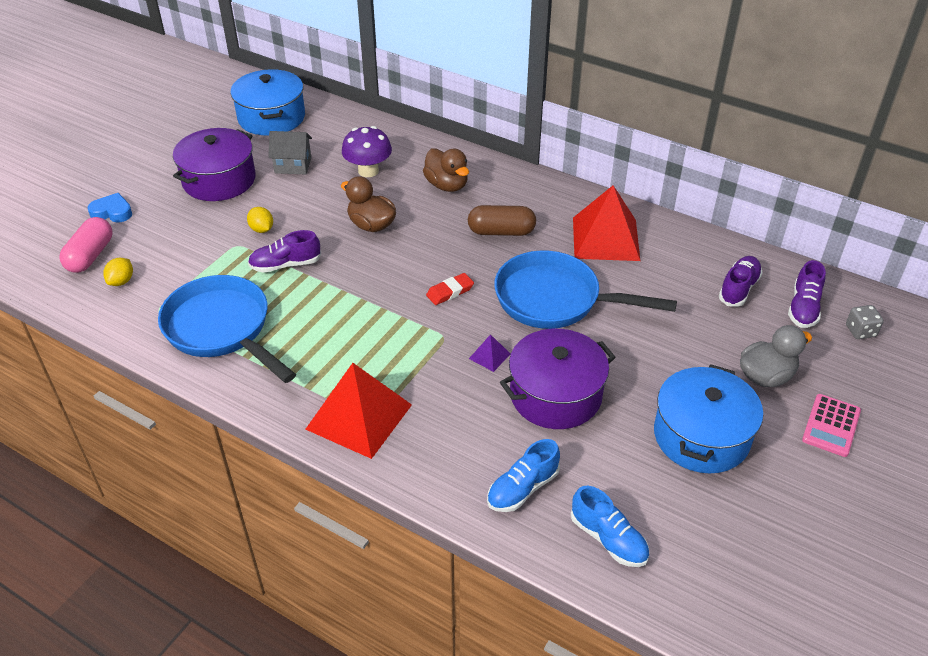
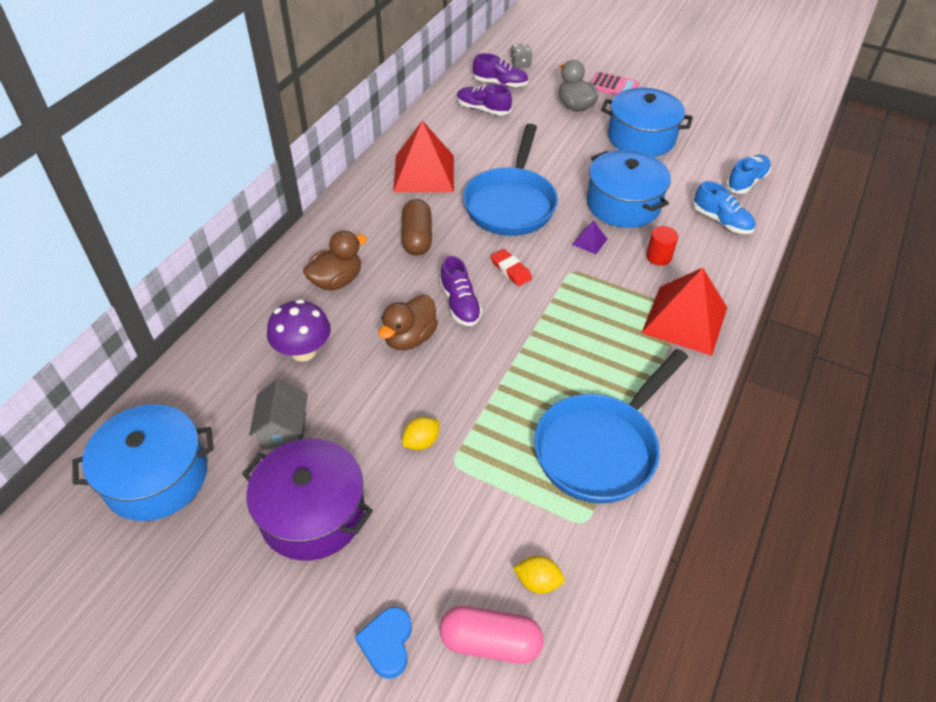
camera: 95 degrees left, 5 degrees up
(285, 265) = (485, 407): purple shoe -> purple shoe (460, 304)
(460, 412) = (658, 257): none -> red cylinder
(555, 395) = (623, 204): purple pot -> blue pot

